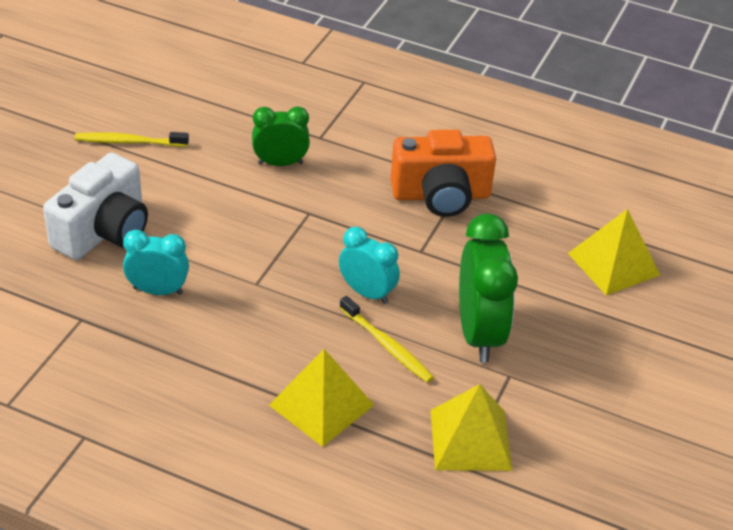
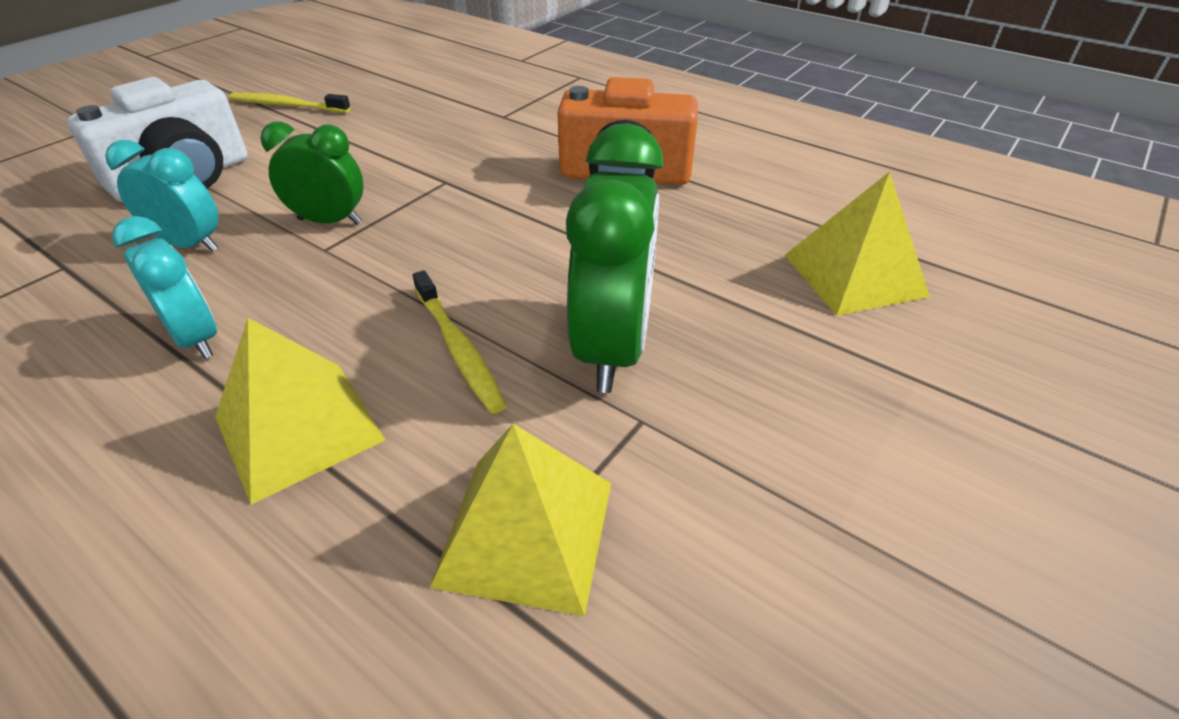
camera: 15 degrees right, 0 degrees up
(280, 163) = (441, 134): green clock -> green clock (330, 221)
(367, 293) = (468, 275): turquoise clock -> turquoise clock (196, 338)

